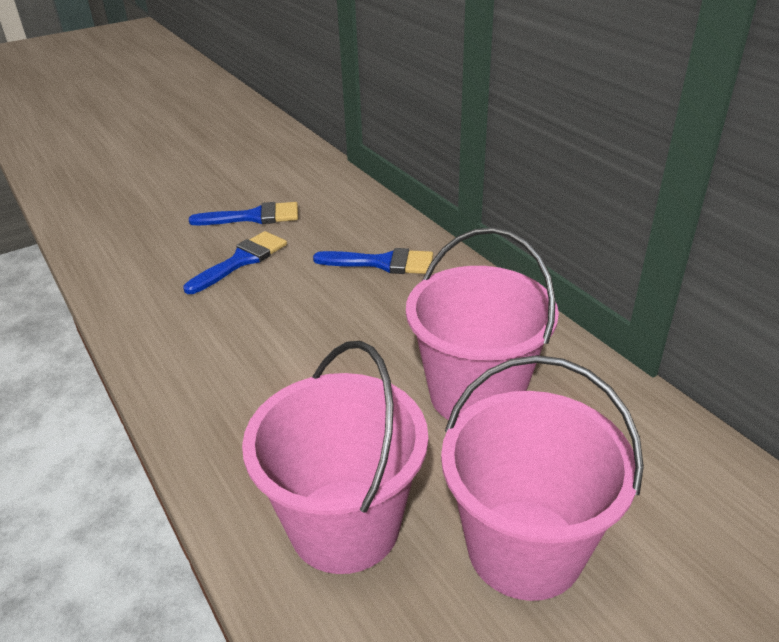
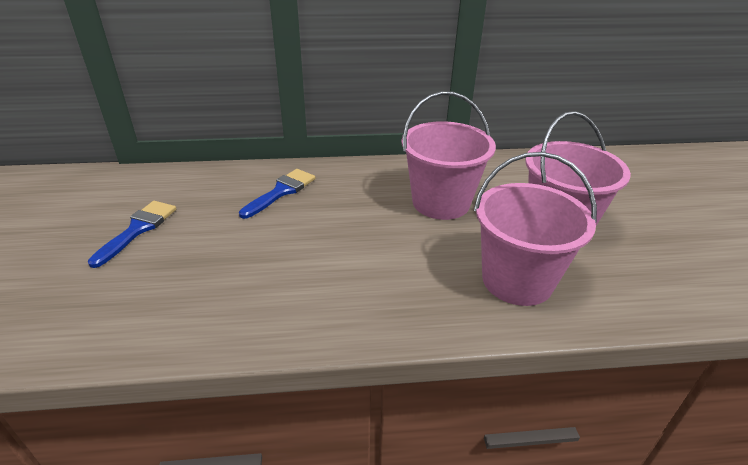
camera: 65 degrees left, 0 degrees up
(241, 260) = (197, 252): blue brush -> none

